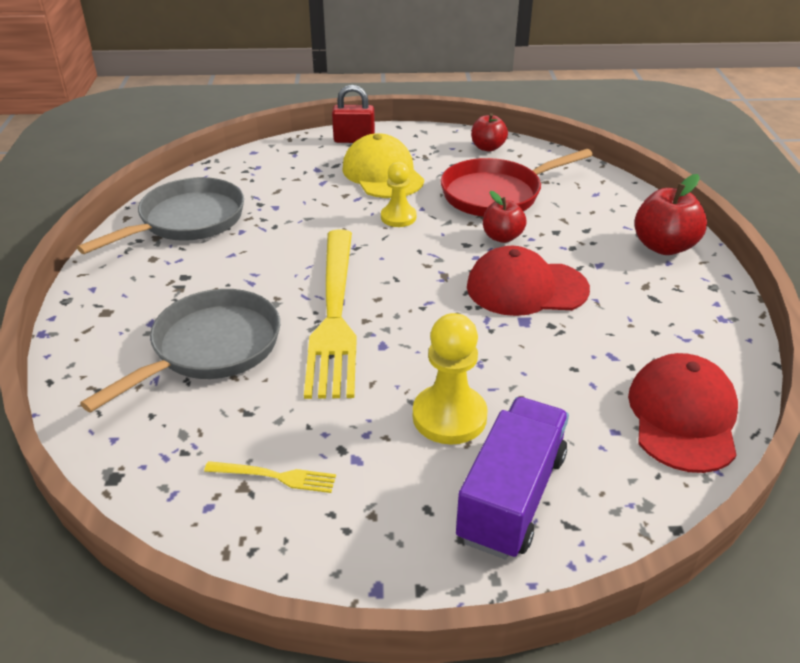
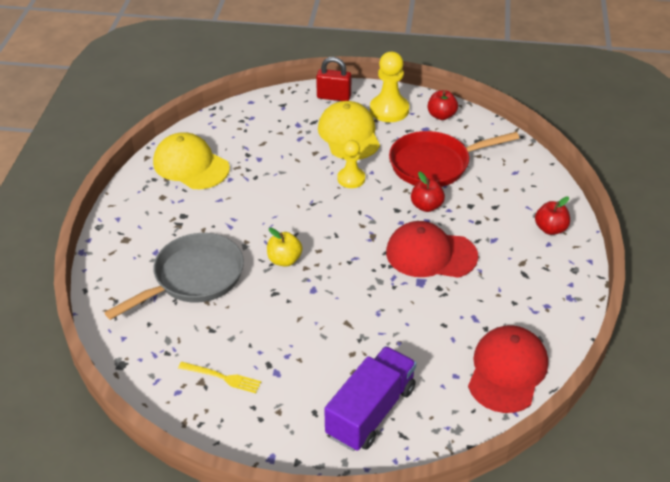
camera: 10 degrees right, 5 degrees up
(187, 221) = (191, 165): grey pan -> yellow cap
(334, 314) = (284, 260): yellow fork -> yellow apple
(449, 416) = (345, 350): yellow pawn -> yellow pawn (389, 110)
(663, 246) = (550, 229): red apple -> red apple, size x0.65

